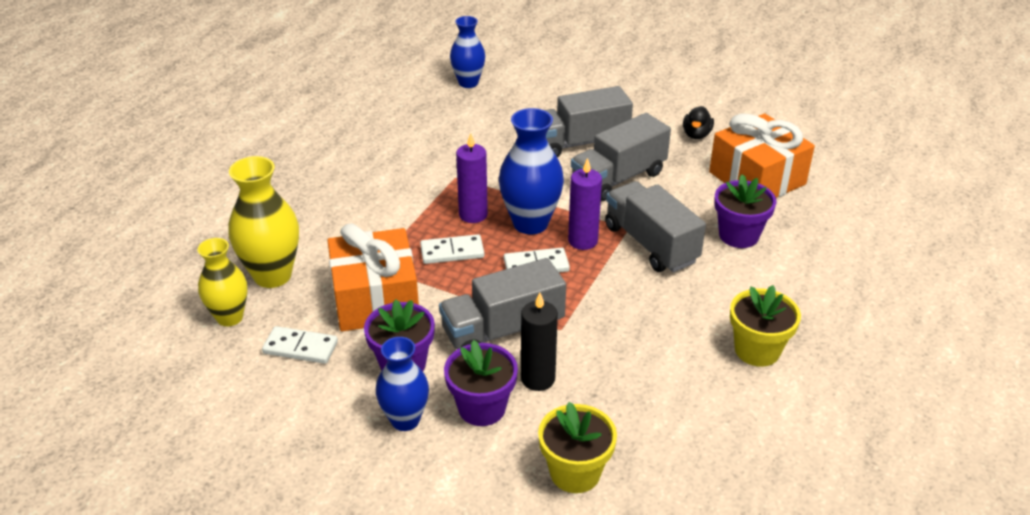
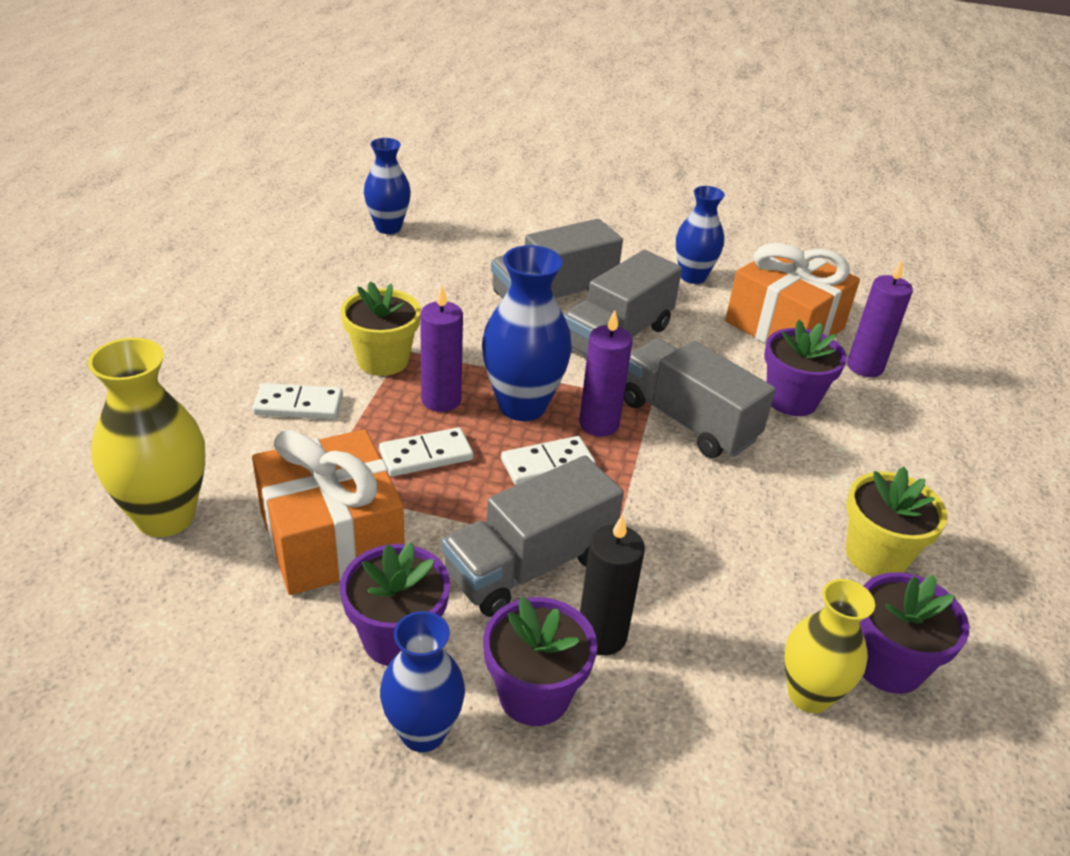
camera: 15 degrees left, 0 degrees up
(230, 317) = (107, 592): yellow vase -> yellow vase (809, 695)
(300, 347) = (231, 629): white domino -> white domino (299, 405)
(575, 472) = (703, 784): yellow flower pot -> yellow flower pot (383, 360)
(696, 135) = (692, 276): black duck -> blue vase
(734, 420) = (888, 665): none -> purple flower pot
(810, 215) = (865, 367): none -> purple candle

